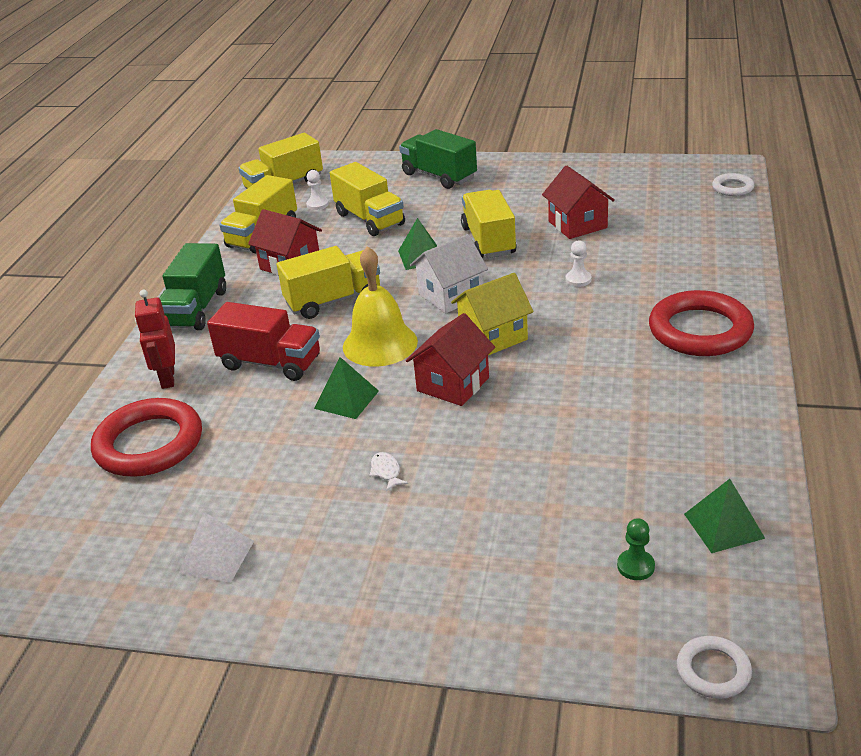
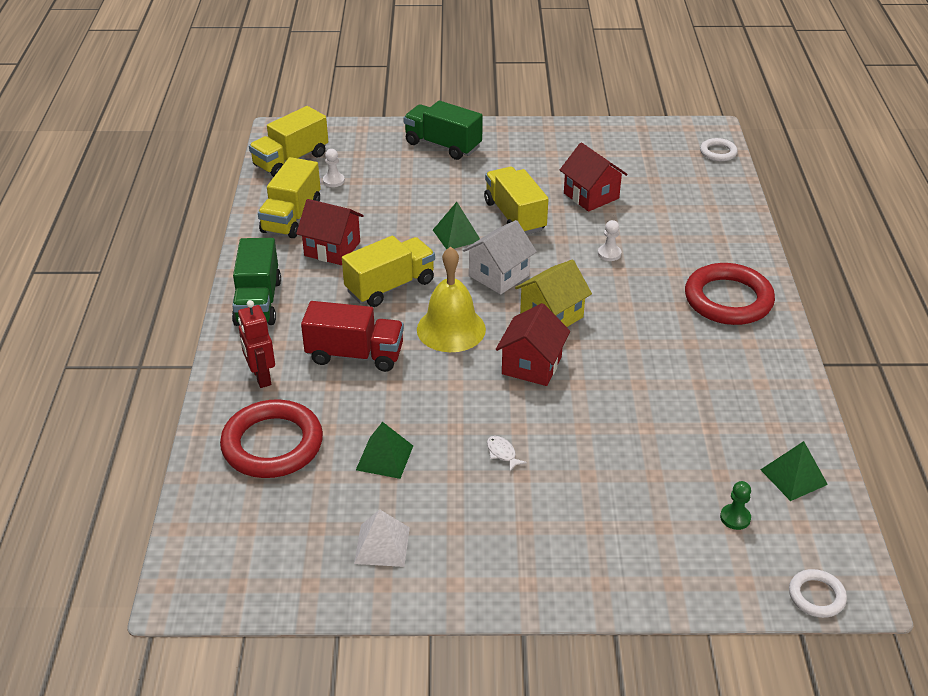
camera: 15 degrees left, 5 degrees up
(346, 399) = (441, 387): green pyramid -> green pyramid (384, 457)
(369, 219) = (392, 196): yellow truck -> none

